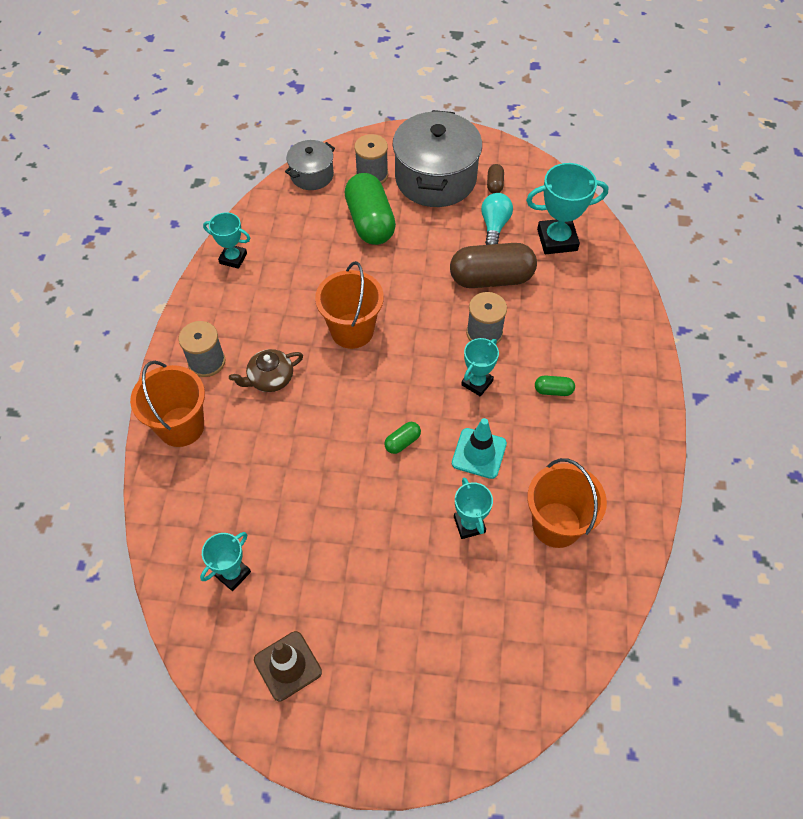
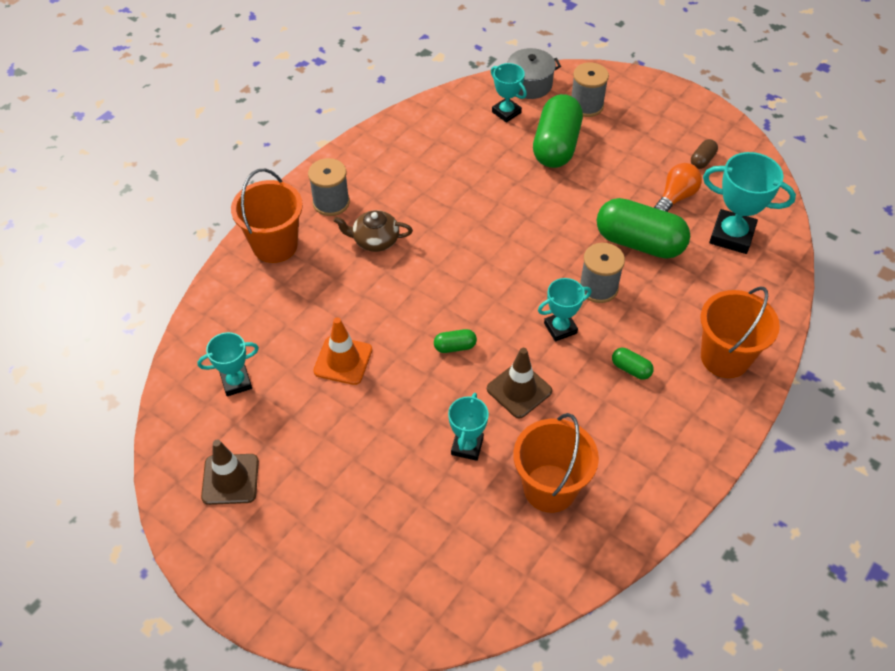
camera: 30 degrees right, 5 degrees down
(233, 258) = (411, 127): turquoise trophy -> turquoise trophy (506, 112)
(315, 503) = (343, 360): none -> orange traffic cone
(352, 331) = (474, 232): orange bucket -> orange bucket (725, 357)
(435, 178) = (646, 132): grey pot -> none
(479, 453) = (519, 390): turquoise traffic cone -> brown traffic cone
(491, 278) = (639, 243): brown capsule -> green capsule
(494, 226) = (675, 197): turquoise light bulb -> orange light bulb

